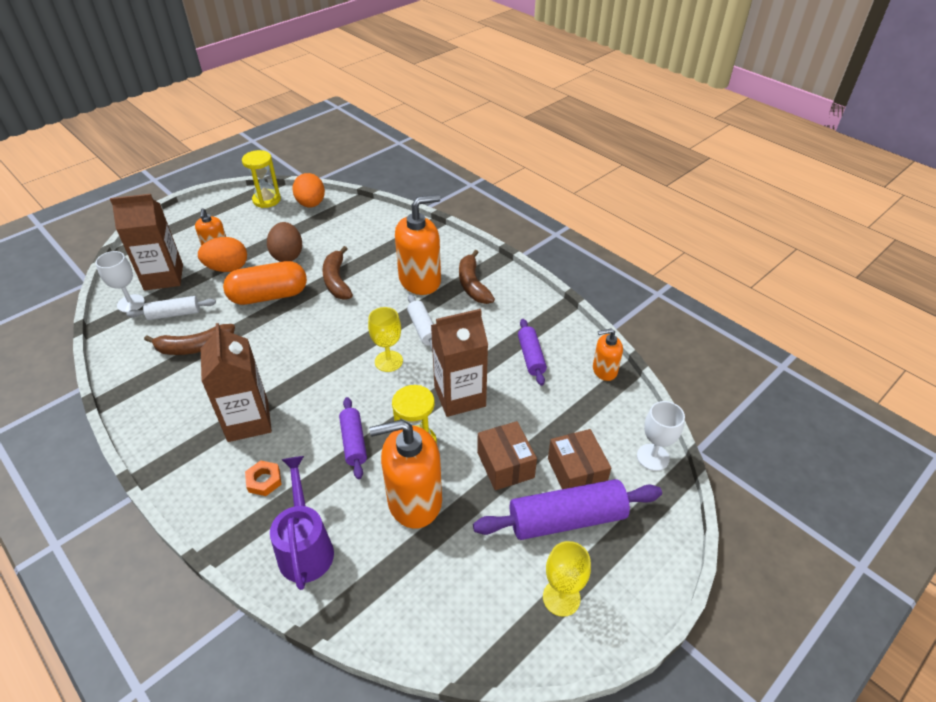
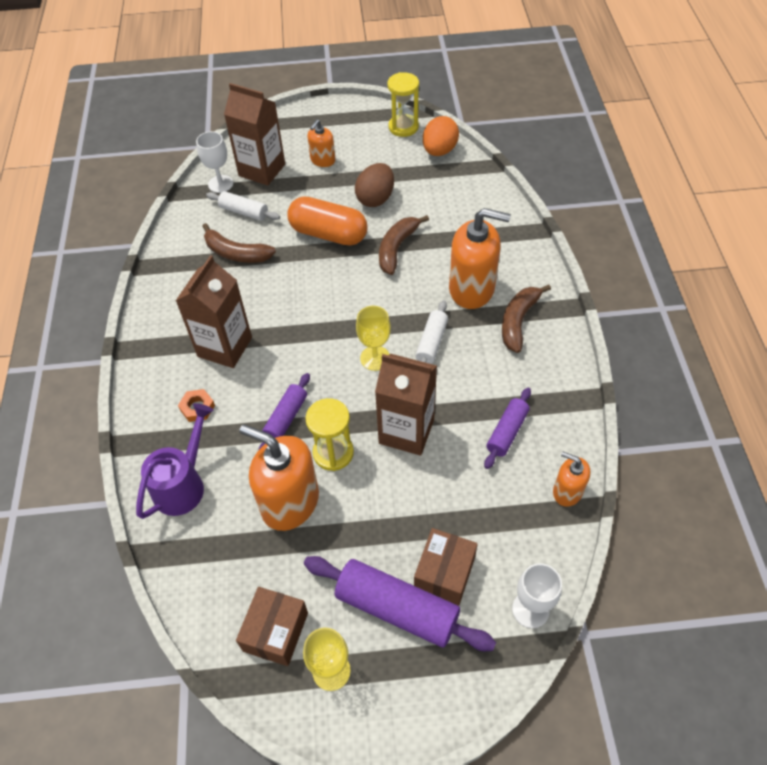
camera: 40 degrees right, 10 degrees up
(227, 268) = (316, 187): orange egg -> none
(505, 465) = (389, 522): brown box -> brown box (275, 632)

